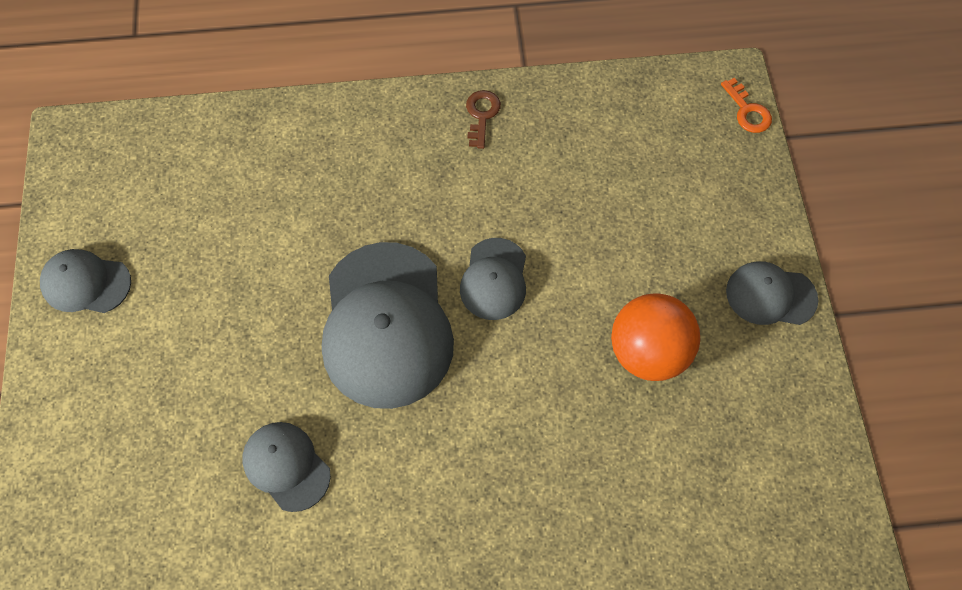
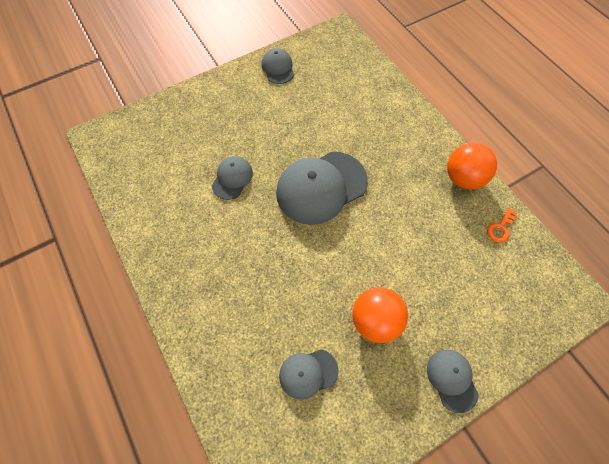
camera: 65 degrees right, 0 degrees up
(482, 115) = (463, 178): brown key -> orange ball
(494, 279) = (373, 224): grey cap -> grey cap (308, 373)
(747, 111) = (569, 319): orange key -> orange key (500, 228)

